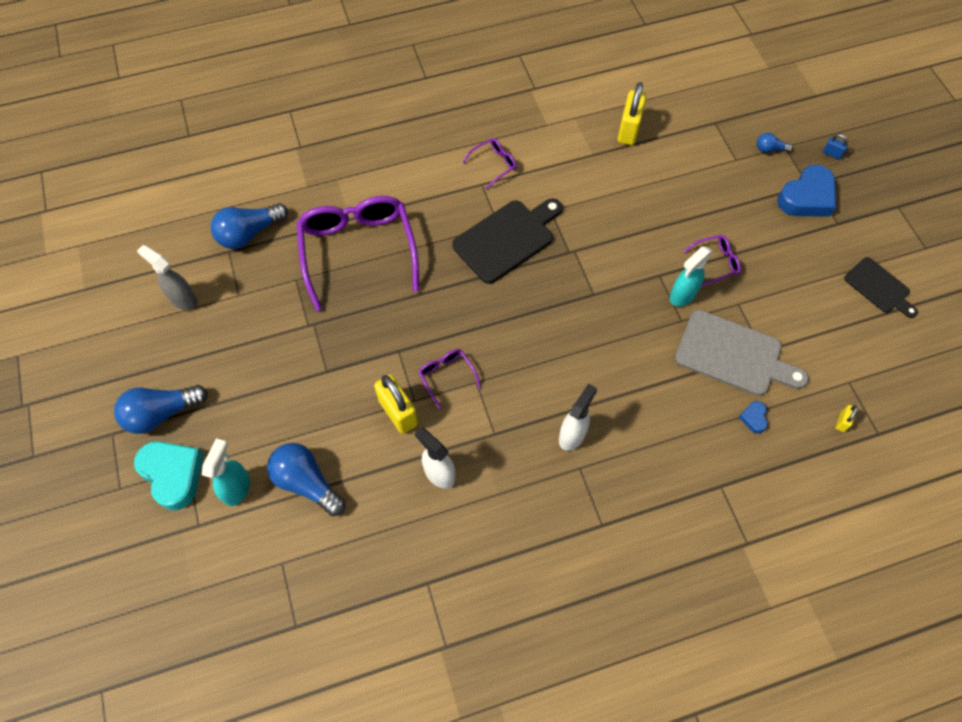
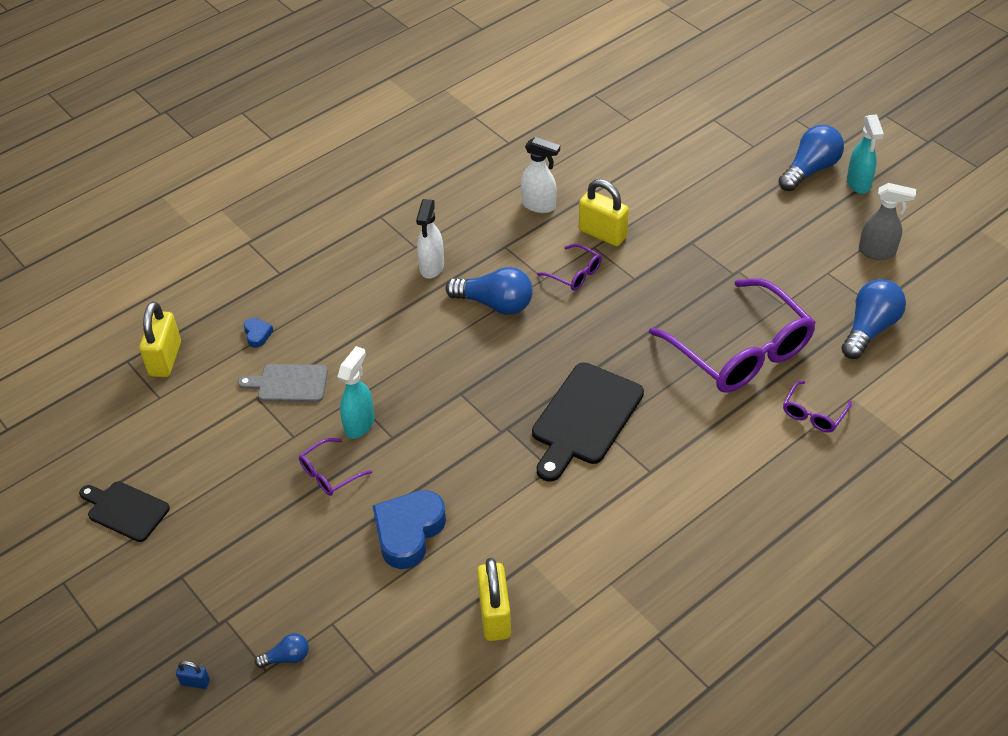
camera: 160 degrees right, 15 degrees down
(173, 475) = (761, 138): turquoise heart -> none
(237, 488) = (702, 147): turquoise spray bottle -> turquoise spray bottle (858, 184)
(307, 483) = (647, 167): blue light bulb -> blue light bulb (495, 304)
(494, 164) = (649, 501): purple glasses -> purple glasses (813, 414)
(733, 354) = (289, 384): grey cutting board -> grey cutting board, size x0.61
(806, 197) = (226, 599): blue heart -> blue heart (408, 532)
(842, 422) = (165, 359): yellow padlock -> yellow padlock, size x2.17

